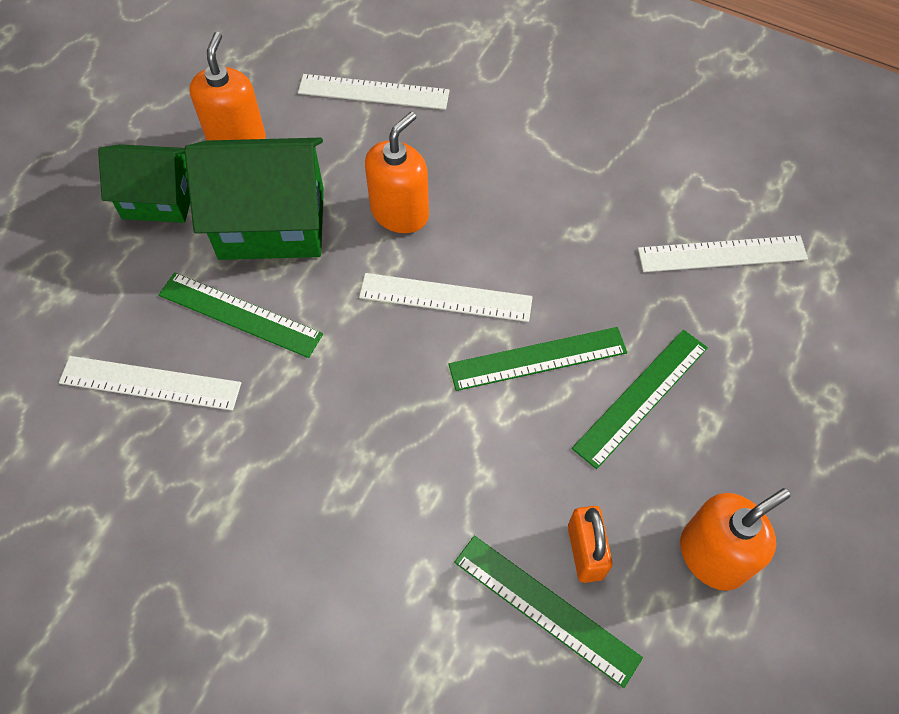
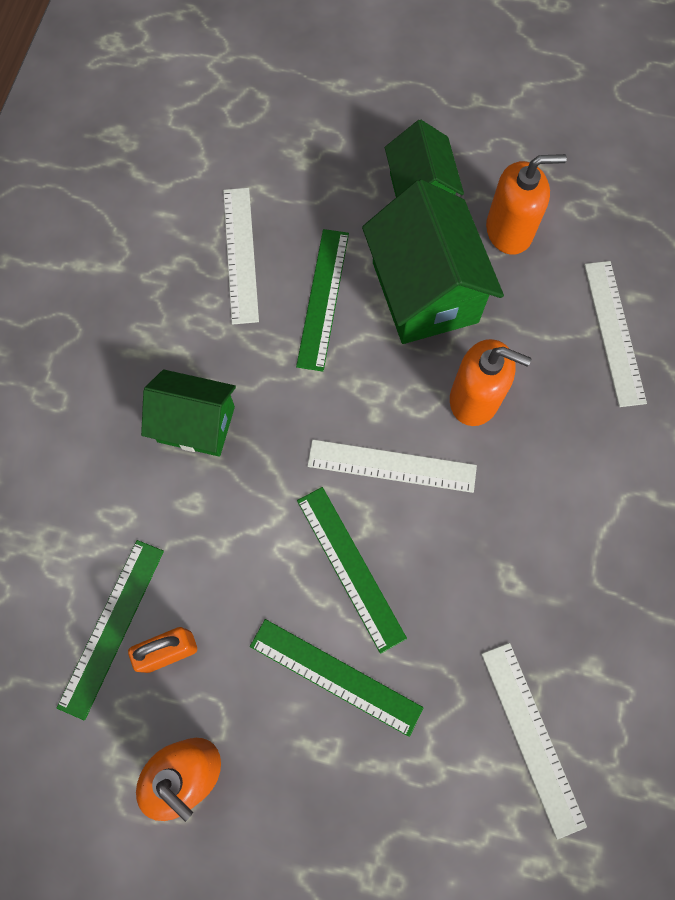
camera: 75 degrees right, 10 degrees up
(338, 472) = (196, 424): none -> green house
(445, 298) = (391, 466): white ruler -> white ruler turned 75 degrees counterclockwise

